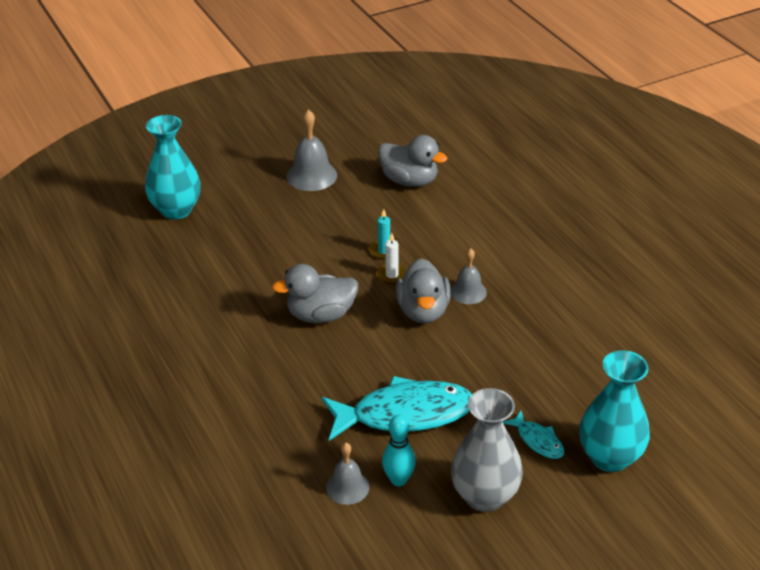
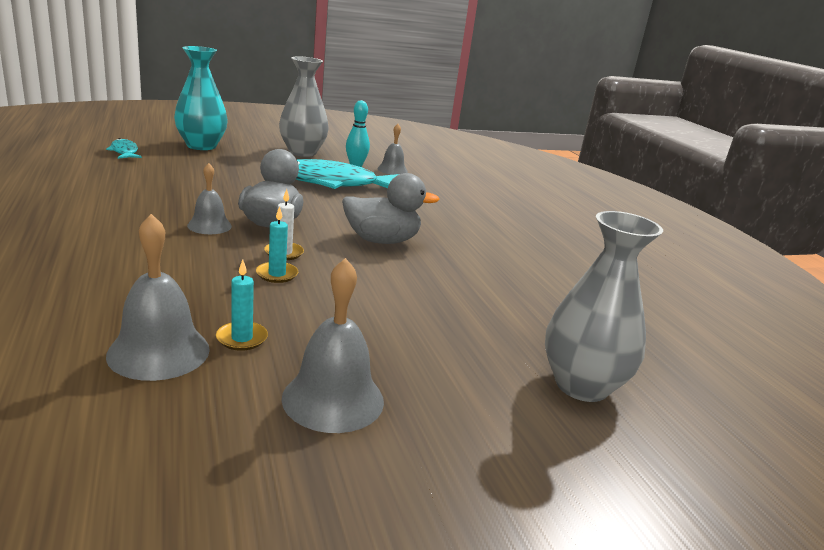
camera: 175 degrees left, 15 degrees down
(176, 210) = (581, 385): turquoise vase -> grey vase
(374, 197) = (242, 338): none -> turquoise candle
(409, 181) = (159, 352): grey duck -> grey bell
(537, 440) = (244, 158): turquoise fish -> turquoise fish (124, 152)

